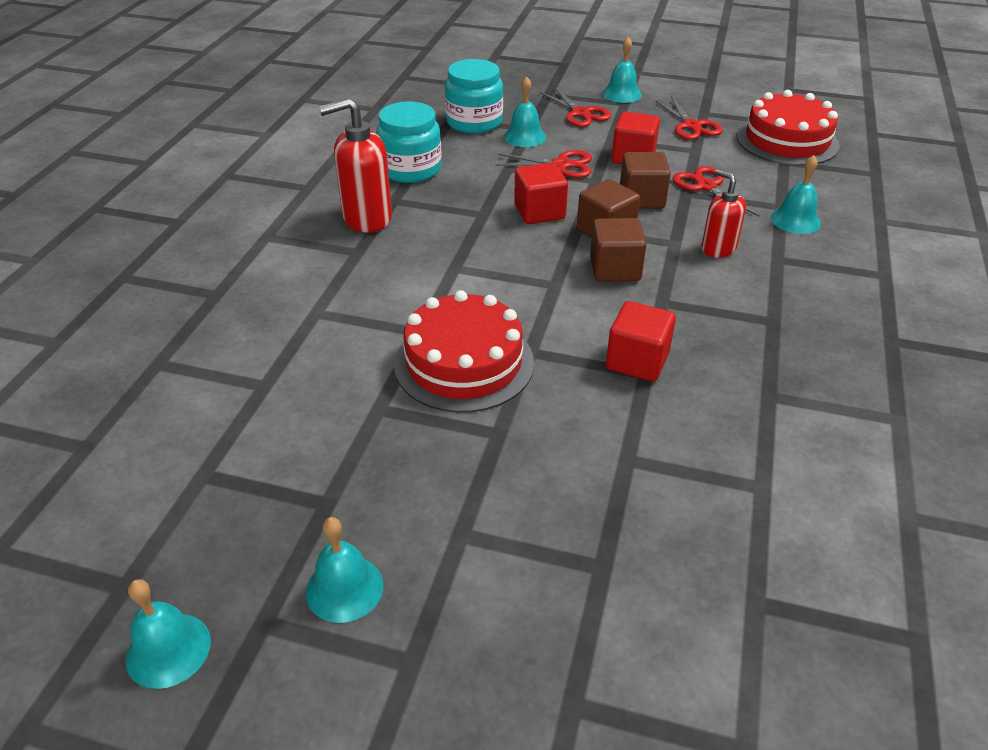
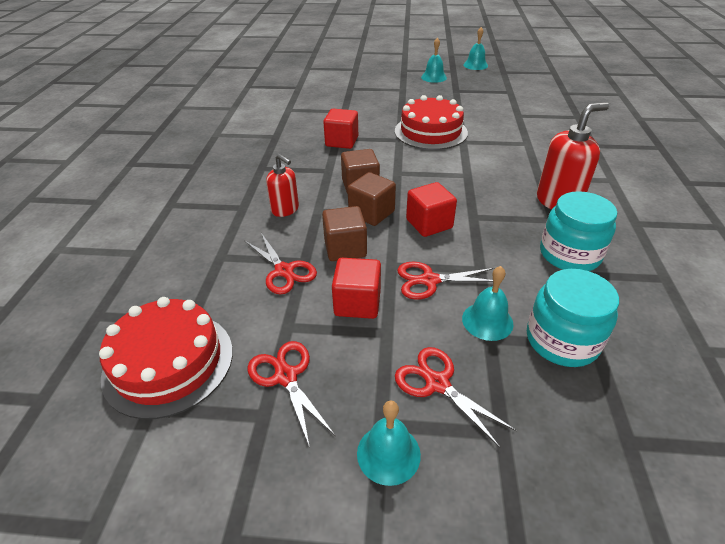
camera: 170 degrees right, 0 degrees up
(795, 220) = (213, 243): turquoise bell -> none

